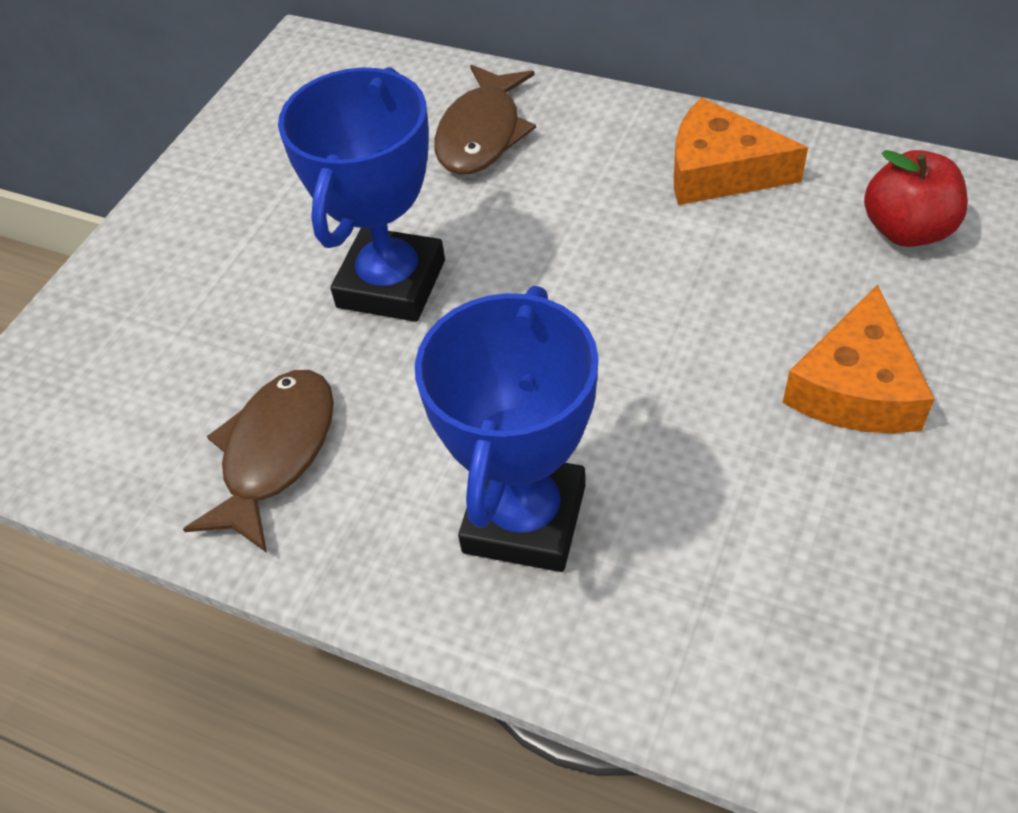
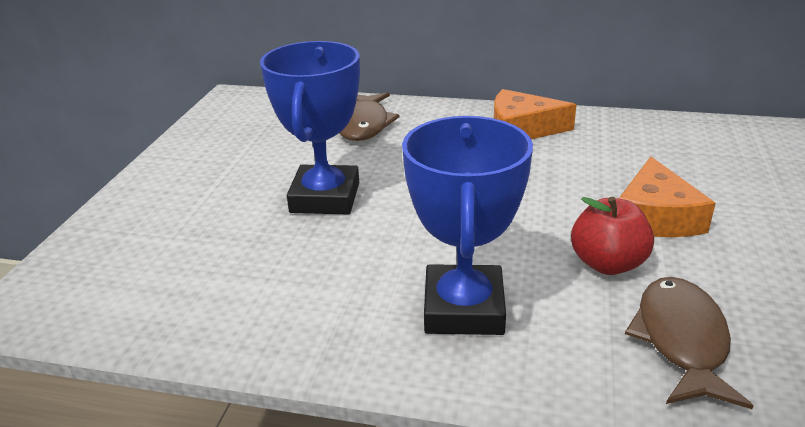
camera: 15 degrees left, 20 degrees down
(275, 453) = (264, 294): brown fish -> brown fish (681, 340)
(907, 230) = (647, 144): red apple -> red apple (607, 264)

